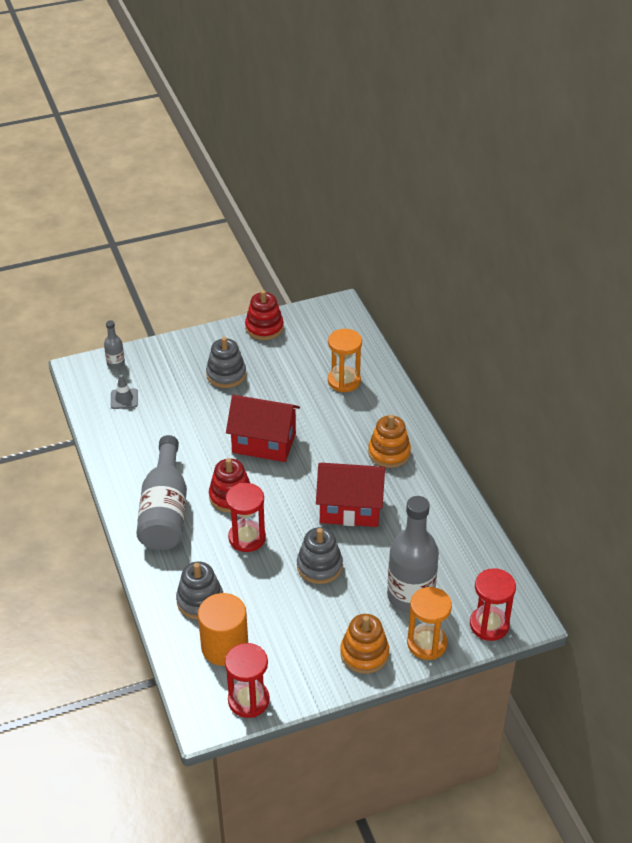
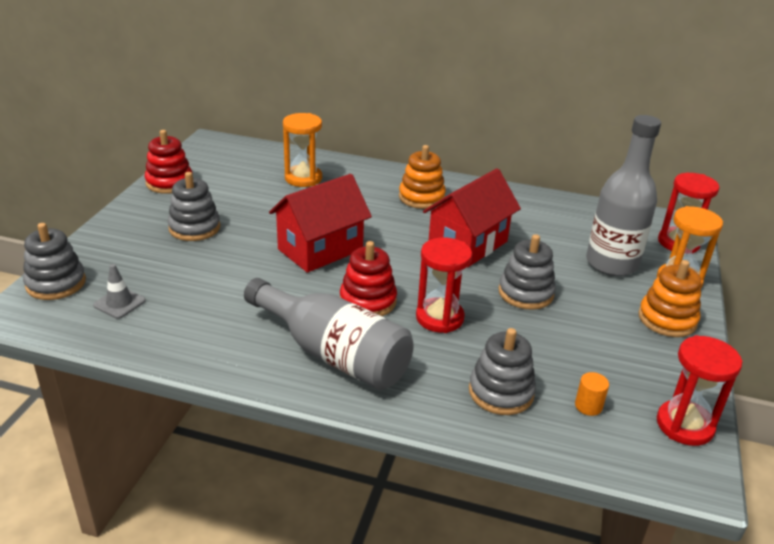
camera: 55 degrees left, 10 degrees down
(115, 363) = (56, 283): grey bottle -> grey stacking toy
(224, 647) = (588, 406): orange cylinder -> orange cylinder, size x0.43

